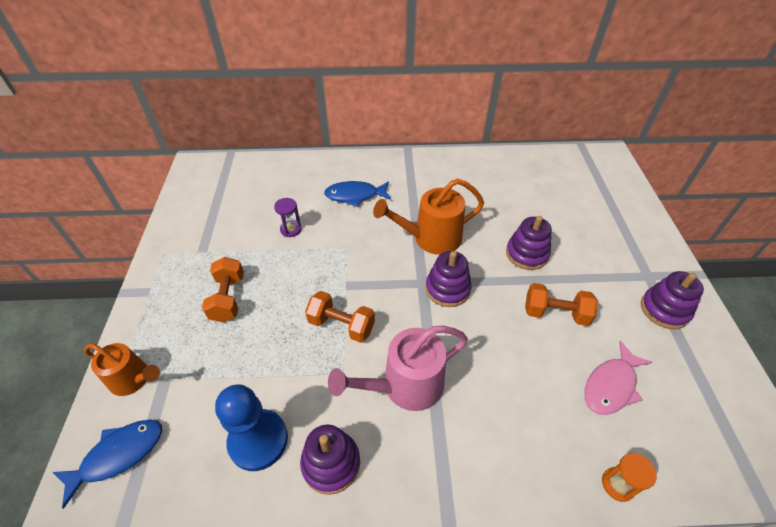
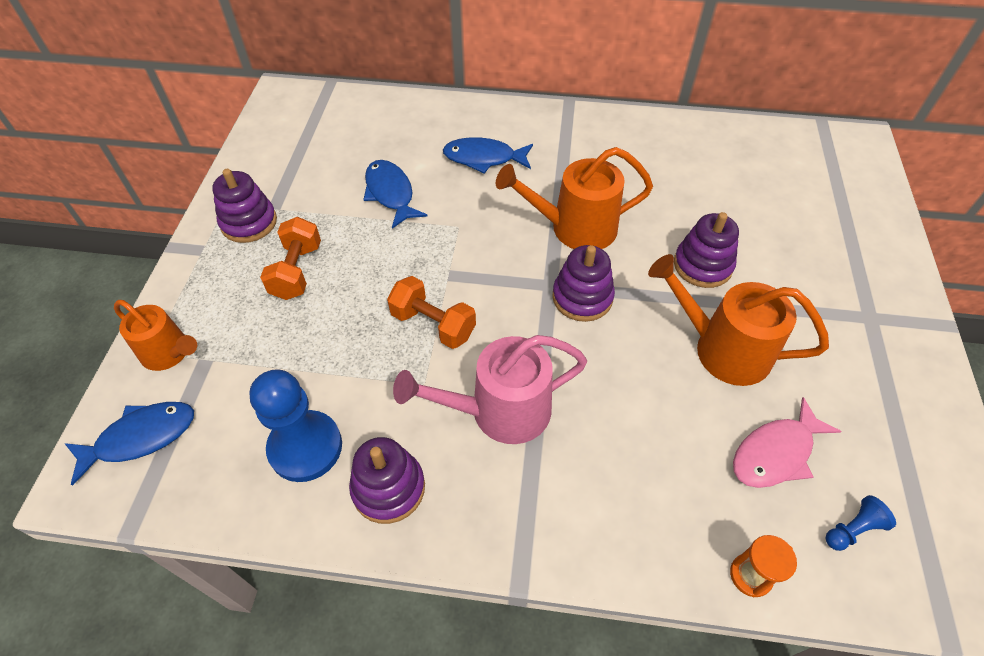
camera: 10 degrees right, 5 degrees up
(291, 229) = (391, 193): purple hourglass -> blue fish
(555, 313) = (723, 349): orange dumbbell -> orange watering can
(664, 310) = (880, 366): purple stacking toy -> purple stacking toy (249, 222)
(679, 435) = (853, 529): none -> blue pawn

